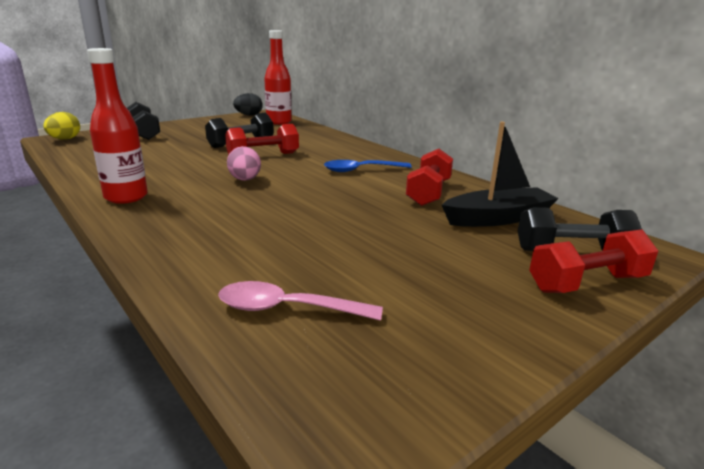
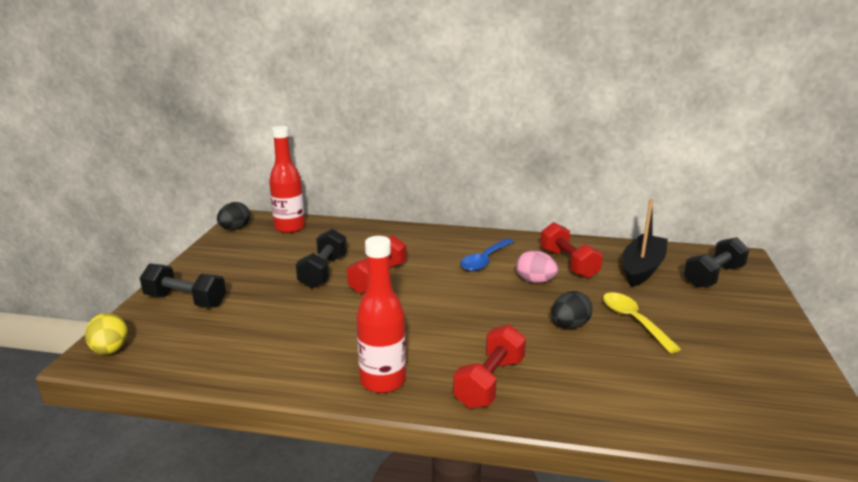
camera: 40 degrees left, 0 degrees up
(245, 180) = (428, 312): pink egg -> pink egg (535, 281)
(287, 309) = (686, 398): pink spoon -> none
(322, 224) = (569, 326): none -> black egg
(388, 243) = (633, 321): none -> yellow spoon
(587, 283) = (753, 296): red dumbbell -> red dumbbell (490, 382)

